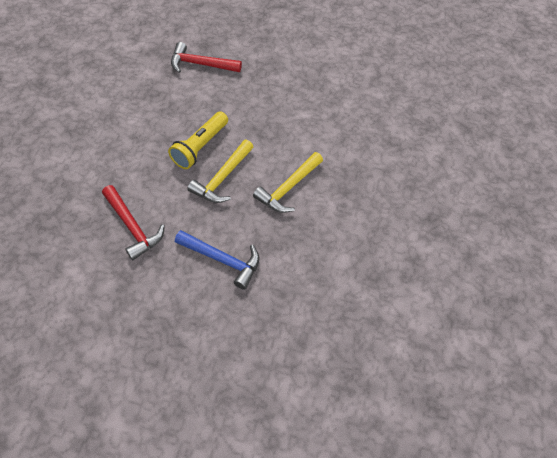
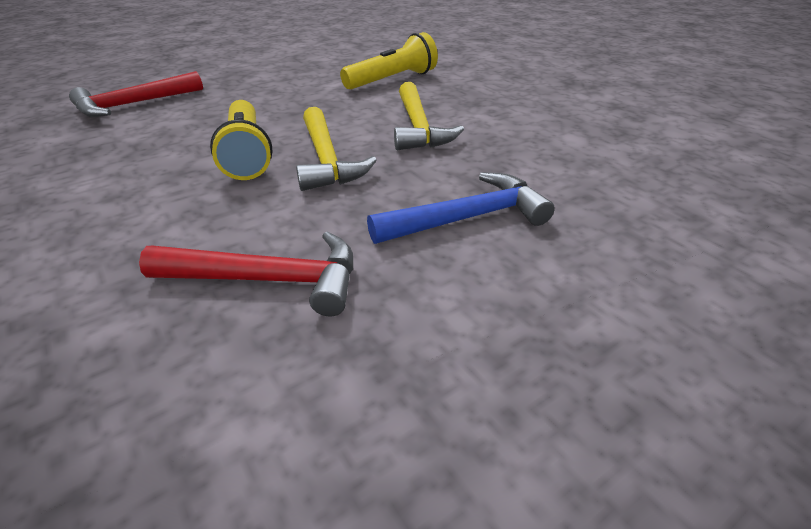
camera: 45 degrees left, 20 degrees down
(337, 134) = (392, 80): none -> yellow flashlight

